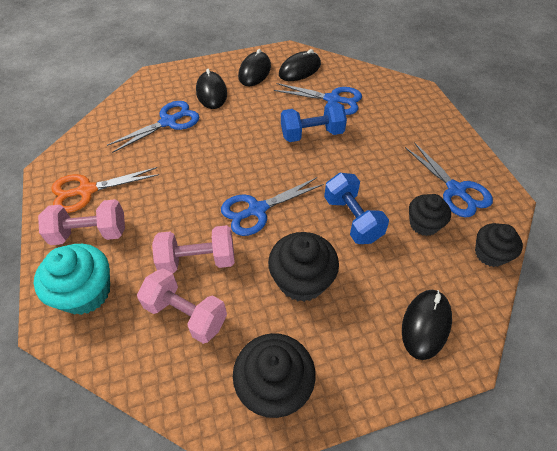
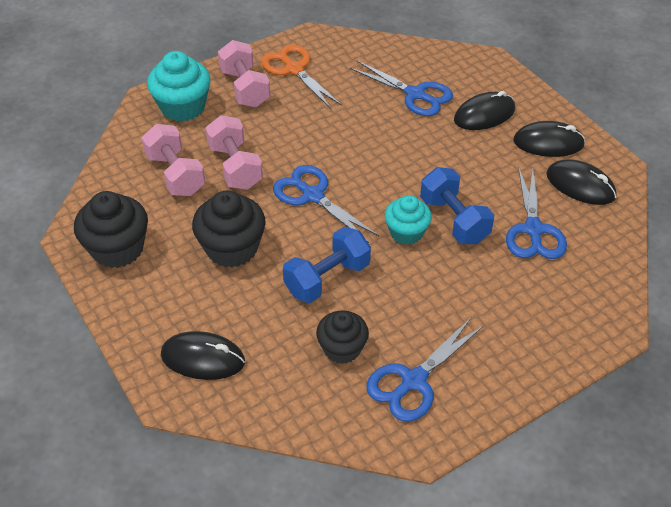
camera: 75 degrees right, 5 degrees down
(186, 314) = (176, 174): pink dumbbell -> pink dumbbell turned 45 degrees counterclockwise
(316, 162) = (406, 232): none -> turquoise cupcake
(490, 254) = (316, 420): black cupcake -> none

